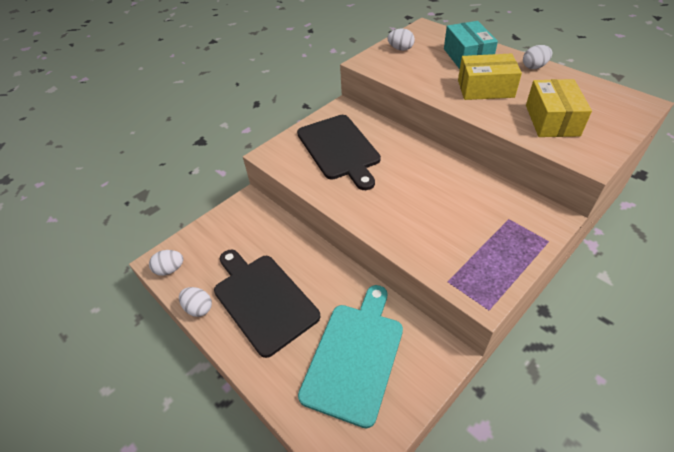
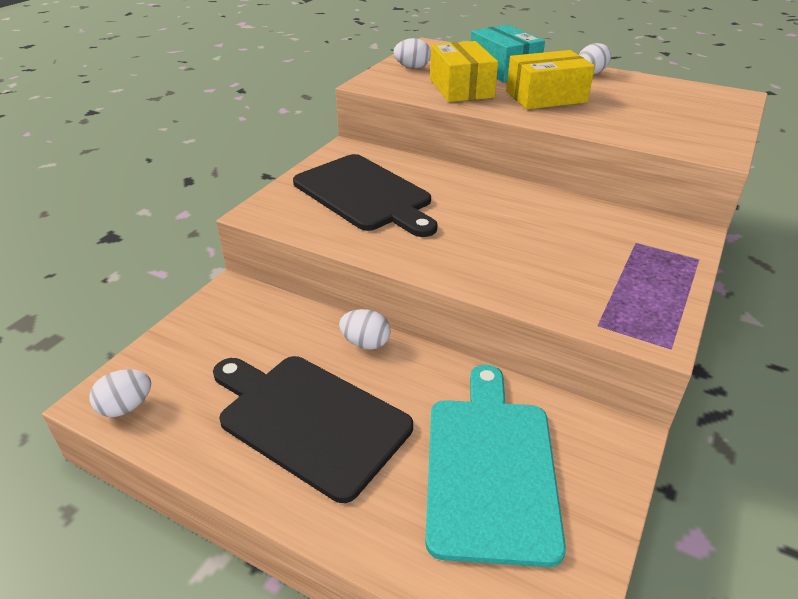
camera: 20 degrees left, 10 degrees down
(199, 308) = (200, 454): white egg -> white egg (365, 343)
(551, 120) = (646, 119): yellow box -> yellow box (461, 88)

